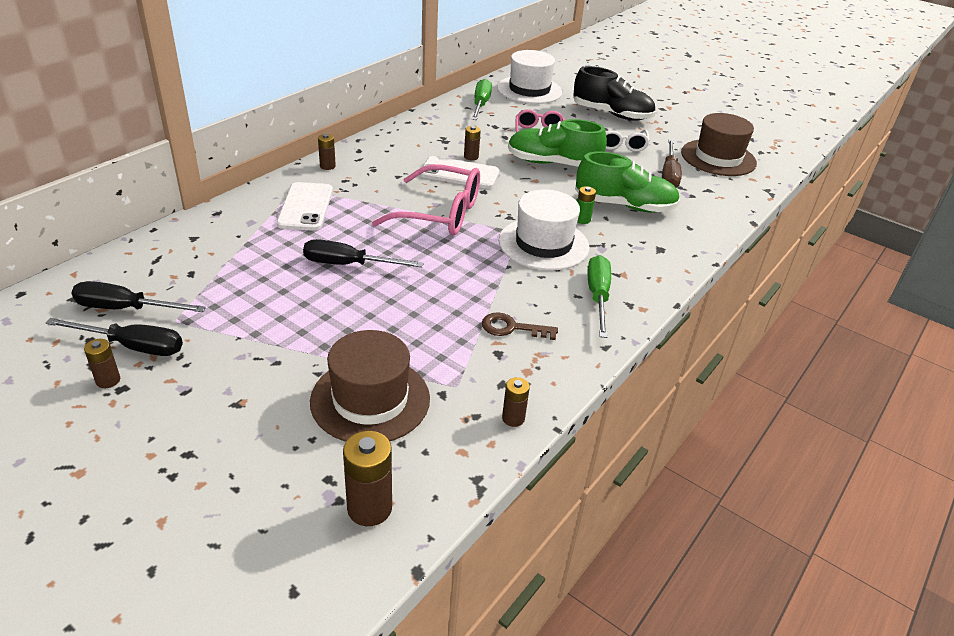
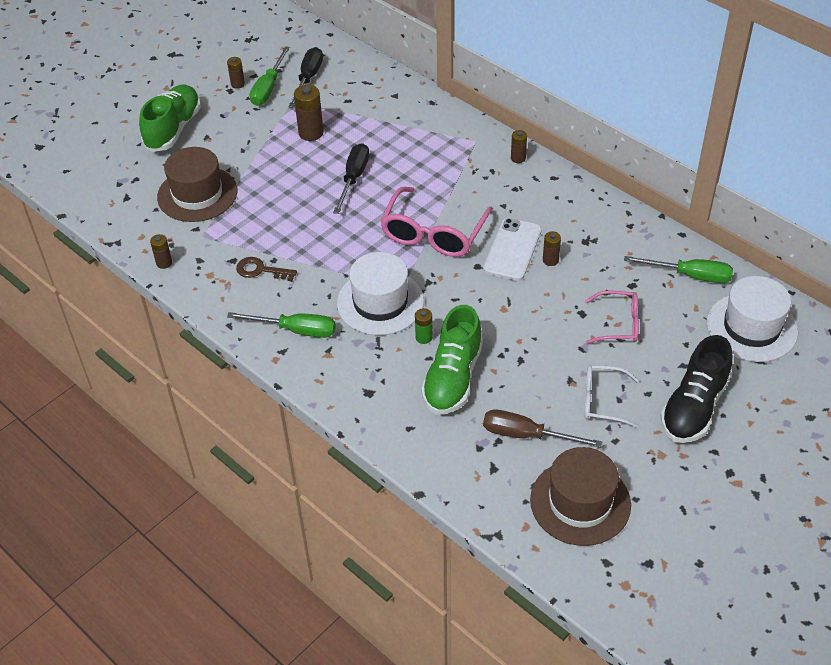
camera: 100 degrees right, 10 degrees up
(133, 346) = (268, 88): black screwdriver -> green screwdriver
(305, 207) = (442, 149): white phone -> none
(369, 508) = (109, 196): brown battery -> brown battery (311, 133)
(512, 328) = (261, 270): brown key -> brown key turned 90 degrees counterclockwise
(553, 163) = (544, 328): green shoe -> green shoe (173, 129)

